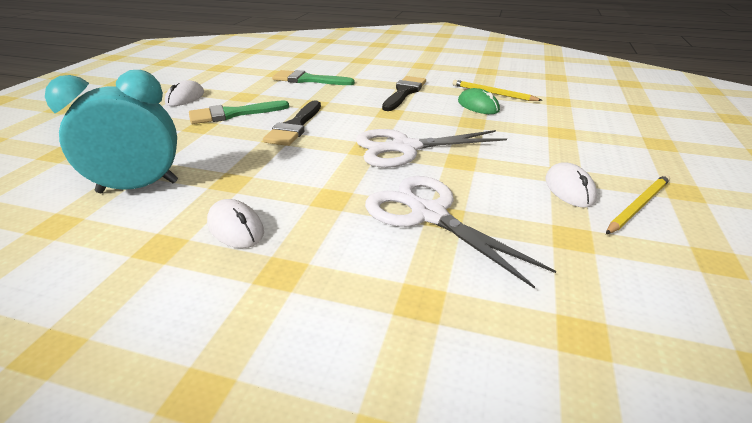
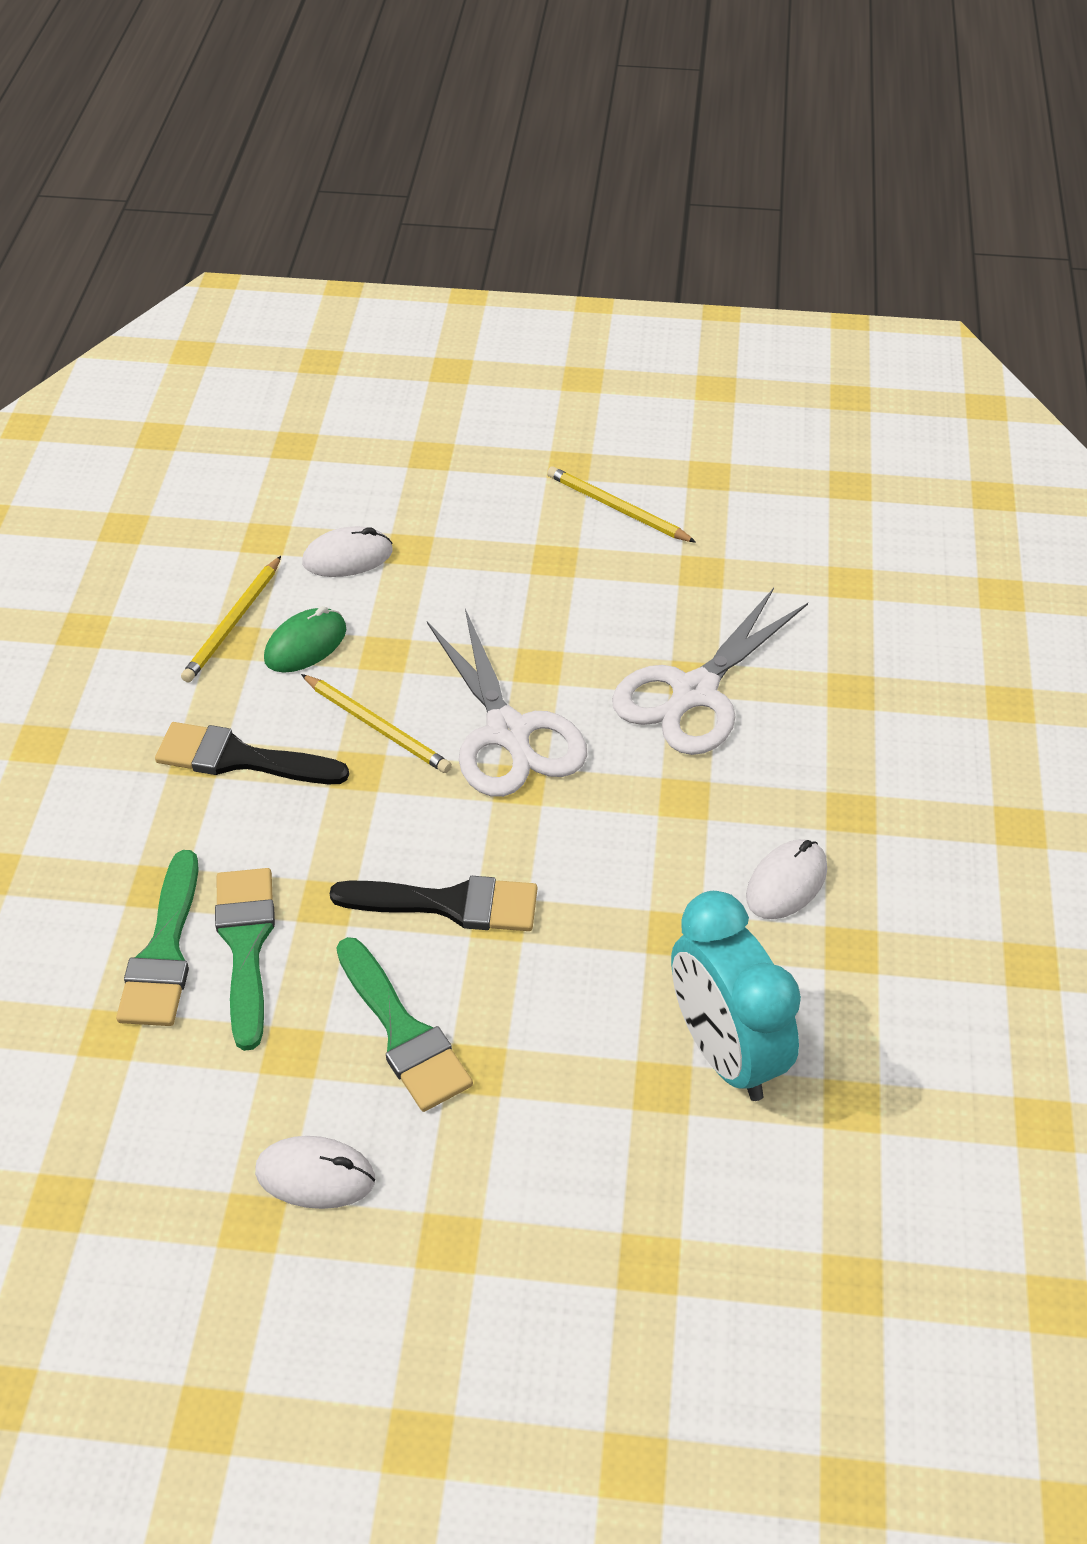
camera: 100 degrees left, 15 degrees up
(301, 91) = (246, 945): none -> green brush
(417, 118) = (377, 727): none -> yellow pencil
(569, 189) = (592, 561): white mouse -> white mouse (347, 557)

